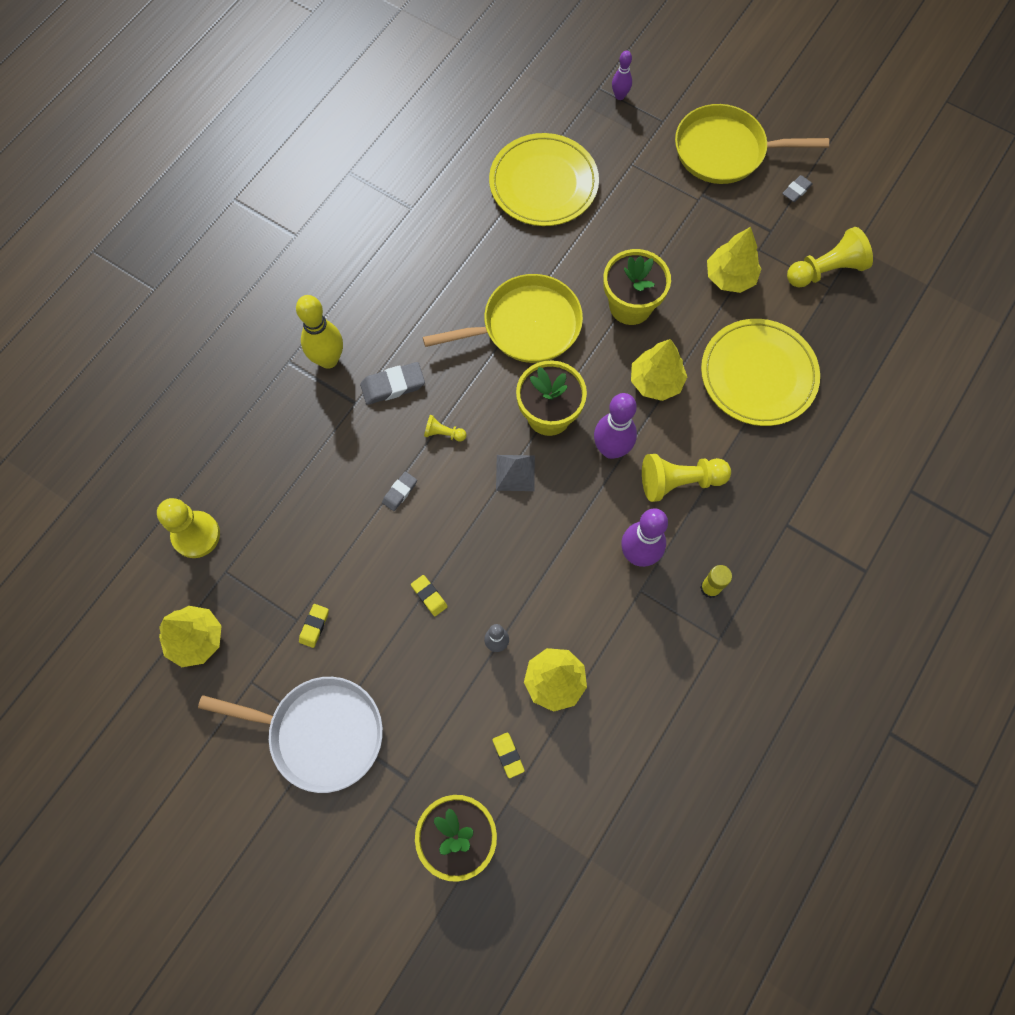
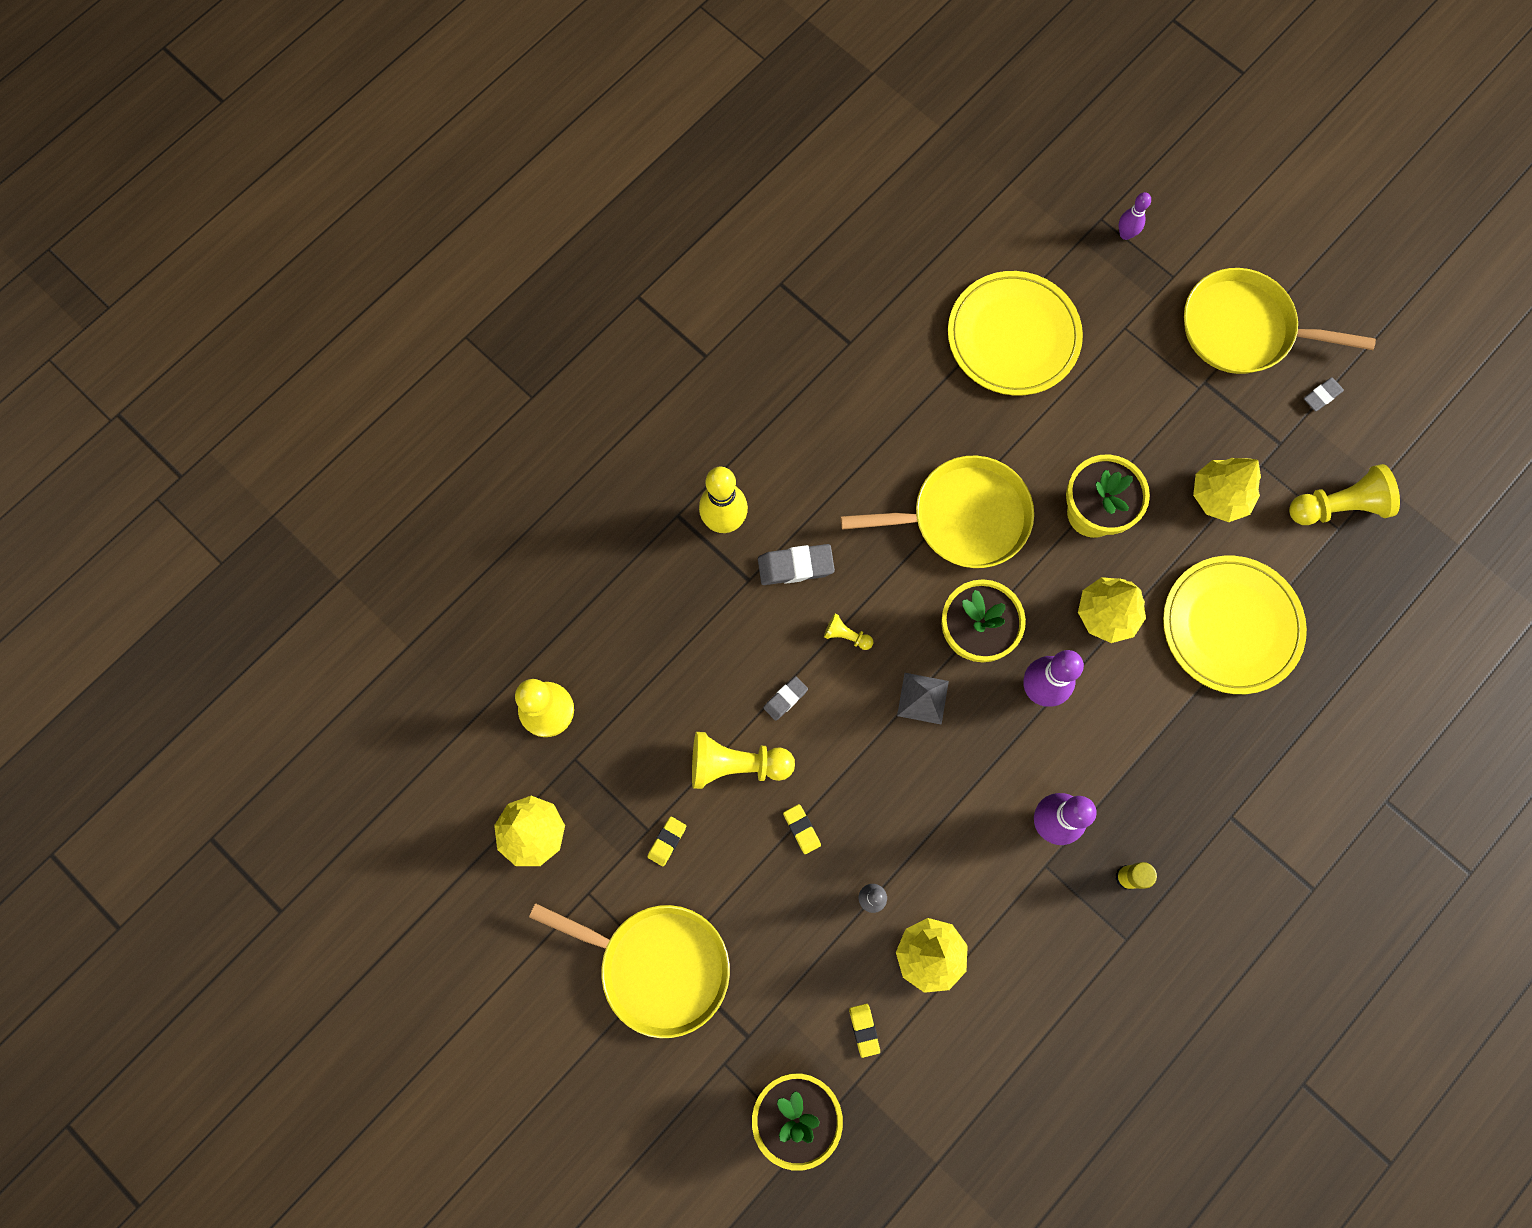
camera: 10 degrees right, 5 degrees up
(321, 733) = (658, 966): white pan -> yellow pan
(679, 481) = (1113, 742): yellow pawn -> yellow pawn (736, 764)

